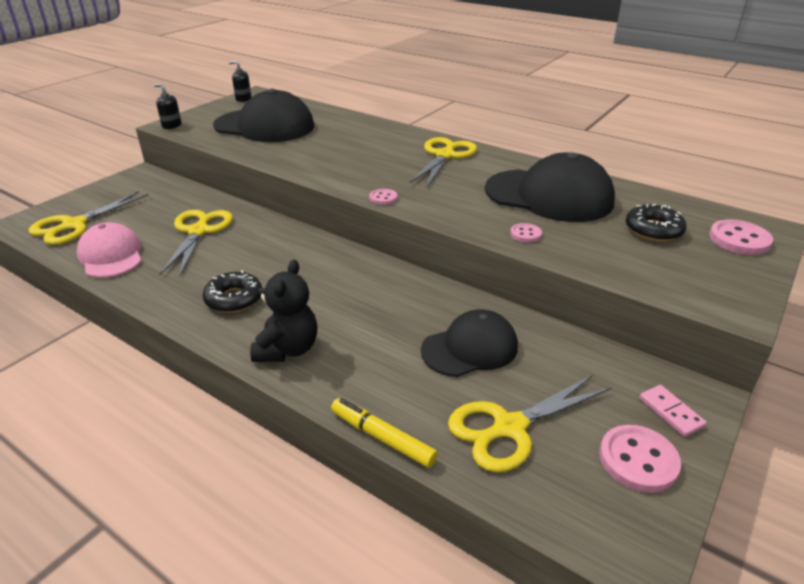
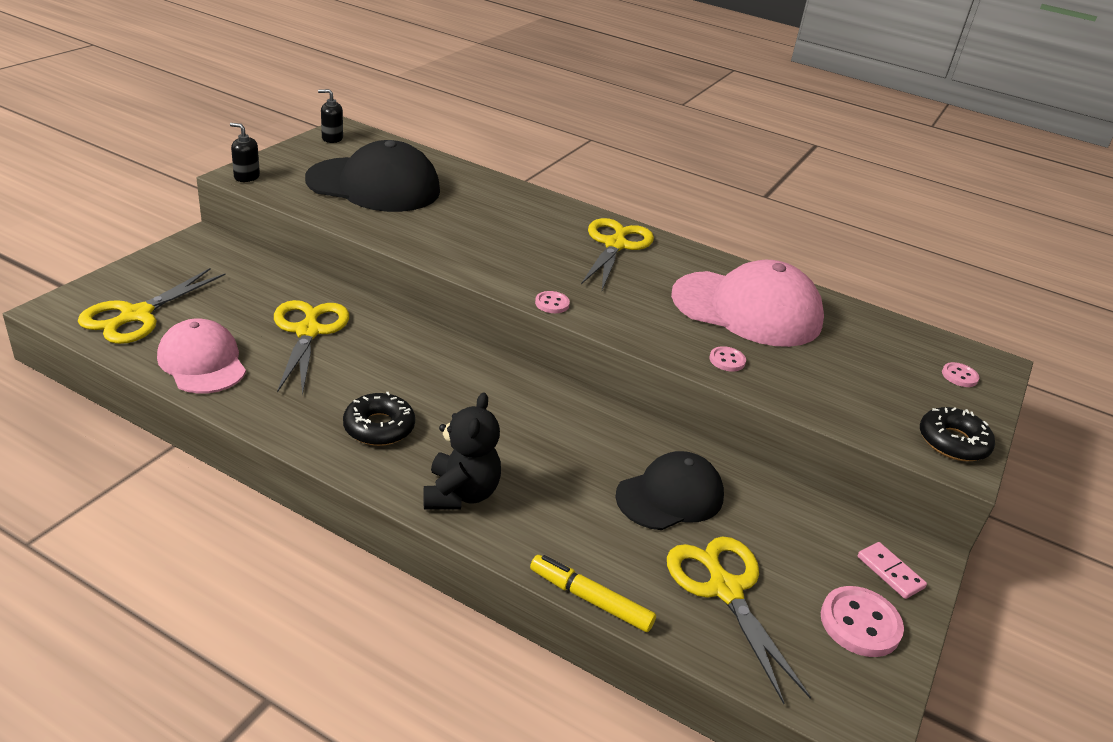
camera: 10 degrees left, 0 degrees up
(509, 428) = (724, 589): yellow scissors -> yellow scissors turned 105 degrees clockwise
(549, 196) = (747, 309): black cap -> pink cap
(653, 230) = (867, 360): black donut -> black donut (953, 442)
(739, 239) = (959, 376): pink button -> pink button, size x0.56

